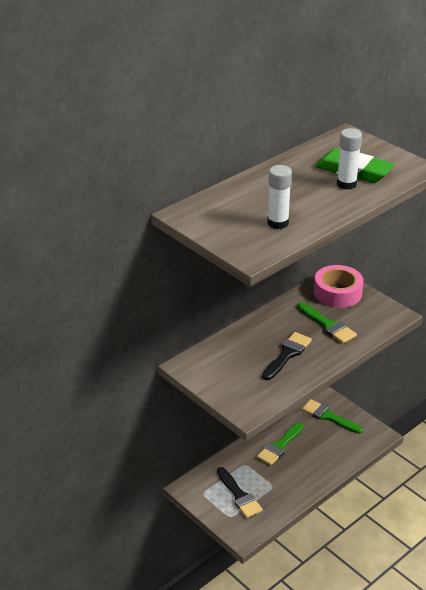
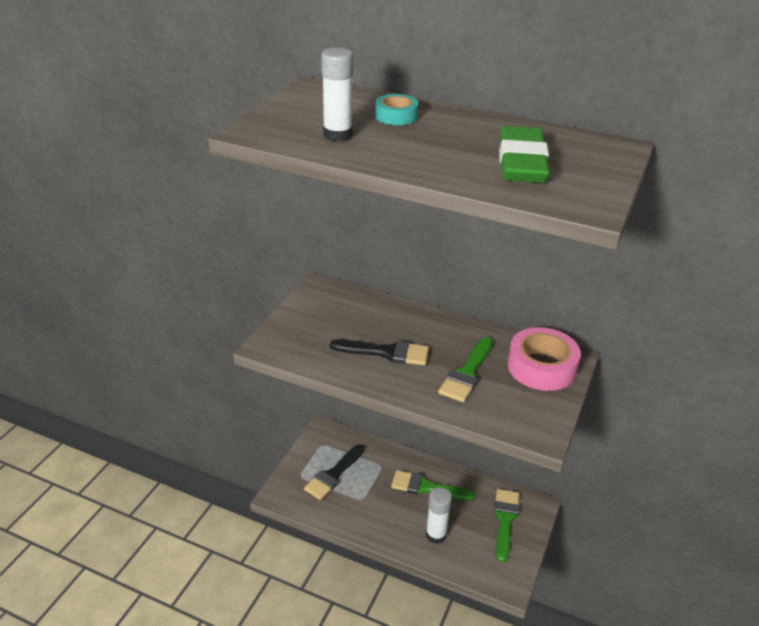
camera: 65 degrees right, 0 degrees up
(259, 194) = (396, 116): none -> turquoise tape
(346, 184) = (479, 162): white glue stick -> white glue stick (436, 535)

